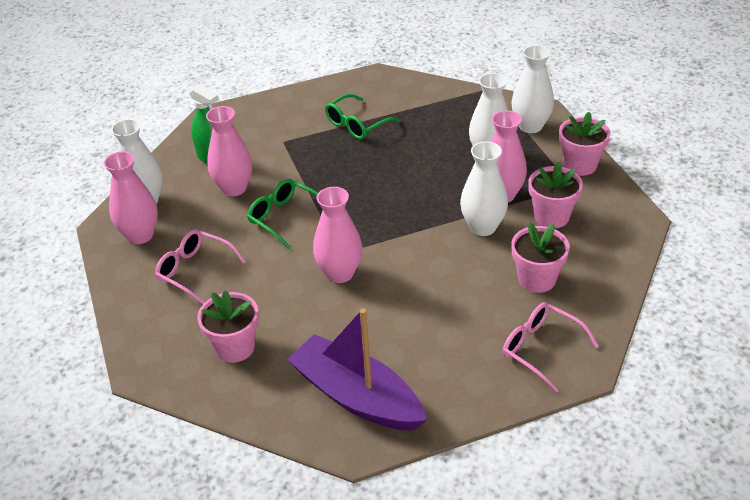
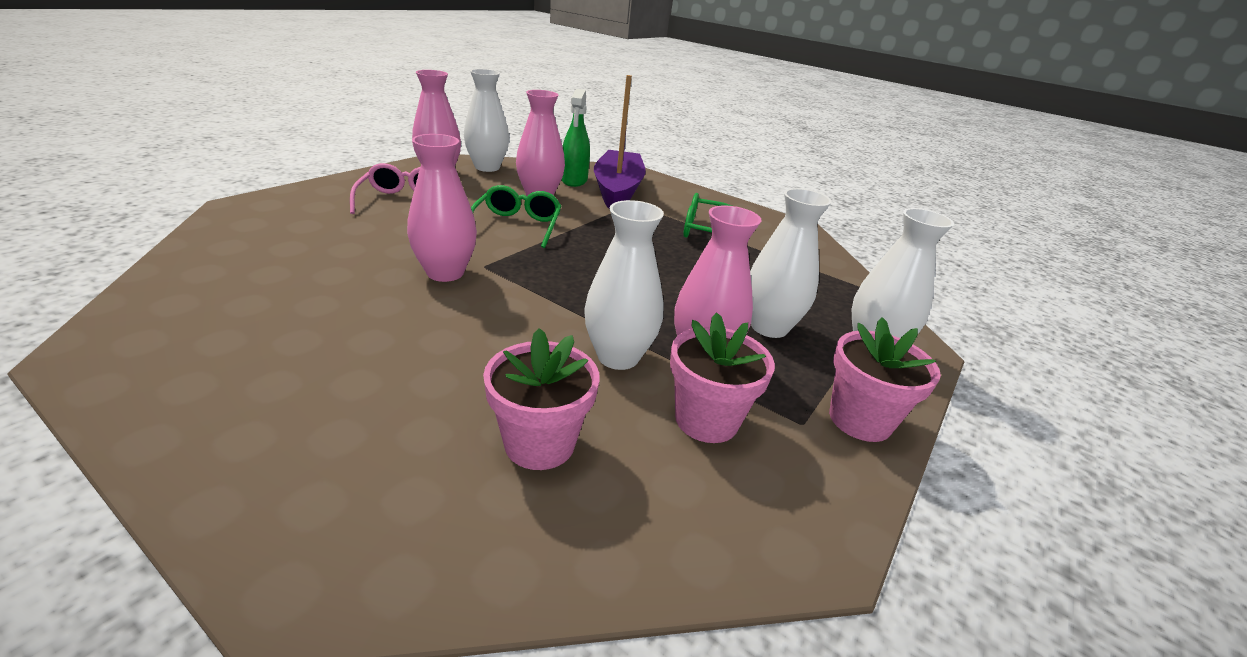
camera: 50 degrees right, 10 degrees down
(235, 347) = (286, 241): pink flower pot -> none
(356, 396) = (200, 333): purple boat -> purple boat (617, 190)
(541, 349) = (352, 500): pink glasses -> none

